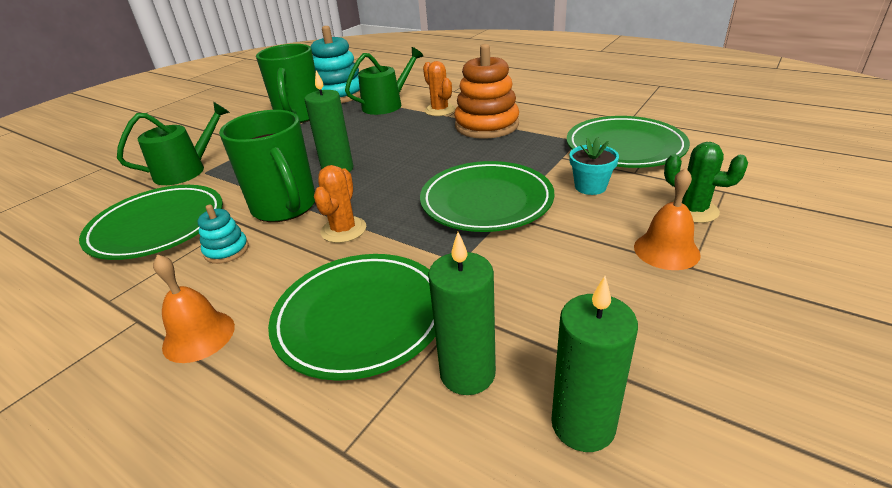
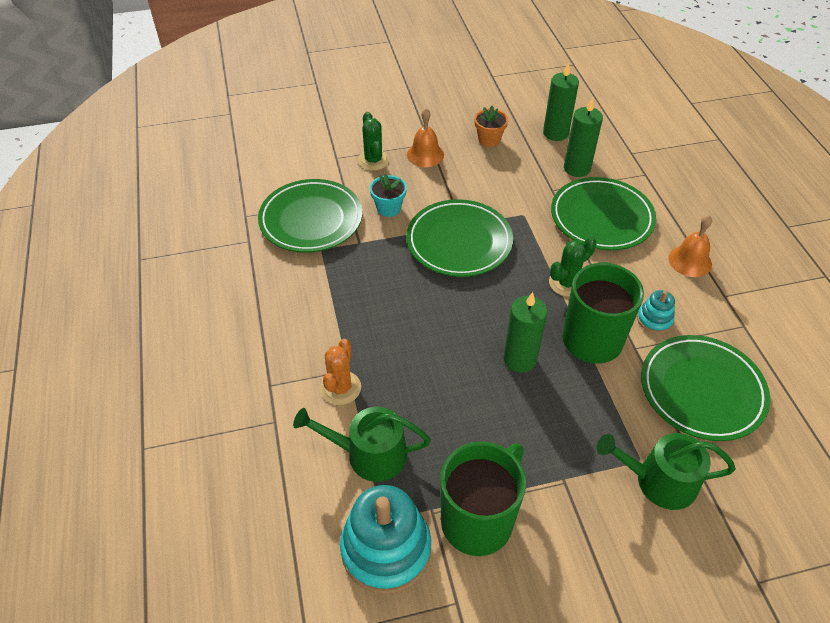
camera: 140 degrees left, 15 degrees up
(343, 230) = (567, 283): orange cactus -> green cactus
(486, 125) = (343, 323): orange stacking toy -> none
(645, 327) = (489, 139): none -> orange flower pot

